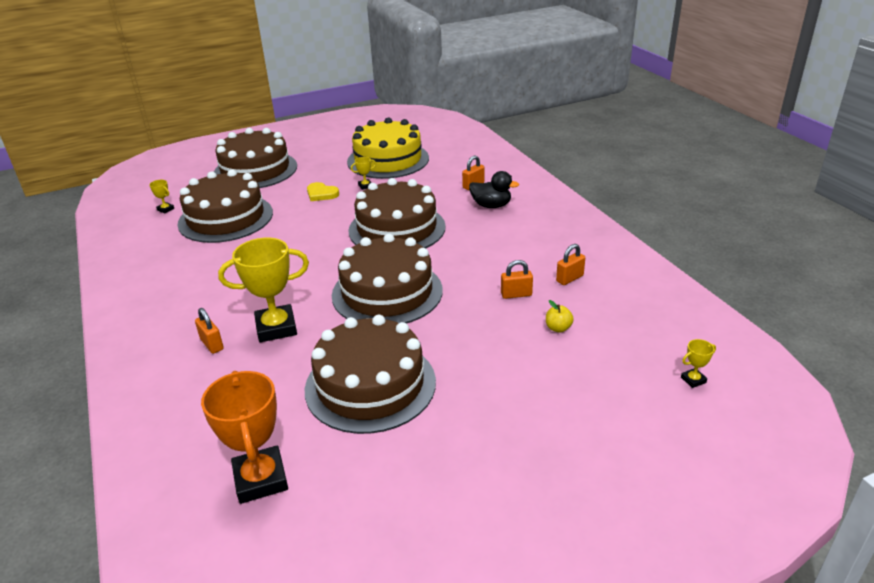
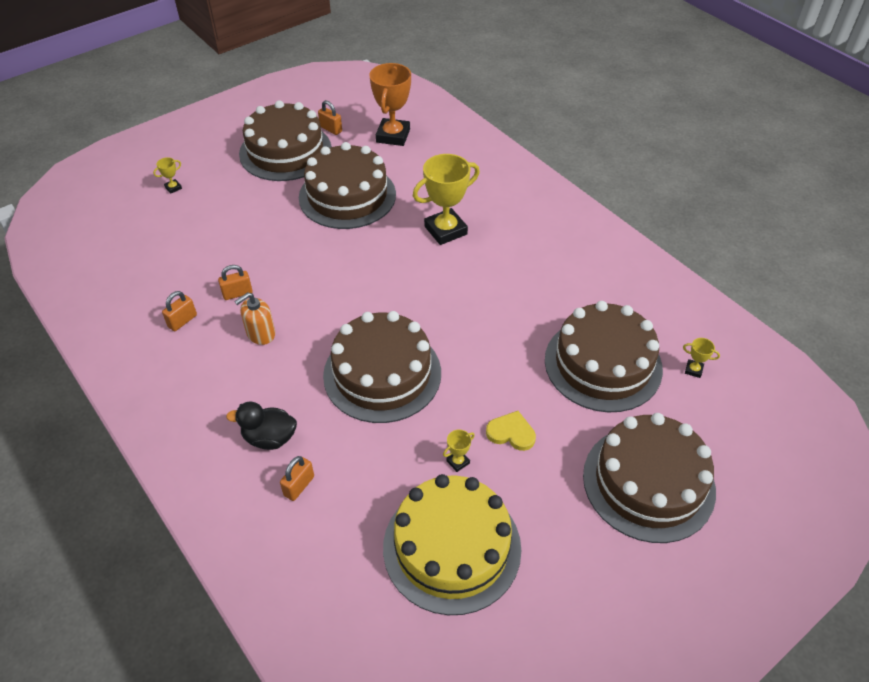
camera: 165 degrees right, 15 degrees up
(212, 344) = (489, 209): orange padlock -> orange padlock (331, 129)
(261, 479) = (393, 136): orange trophy -> orange trophy turned 45 degrees clockwise
(387, 292) = (362, 279): brown cake -> brown cake (285, 151)
(494, 262) = (260, 334): none -> orange soap dispenser
(558, 328) = (201, 262): yellow apple -> none
(693, 380) = (103, 231): yellow trophy -> yellow trophy (173, 188)

